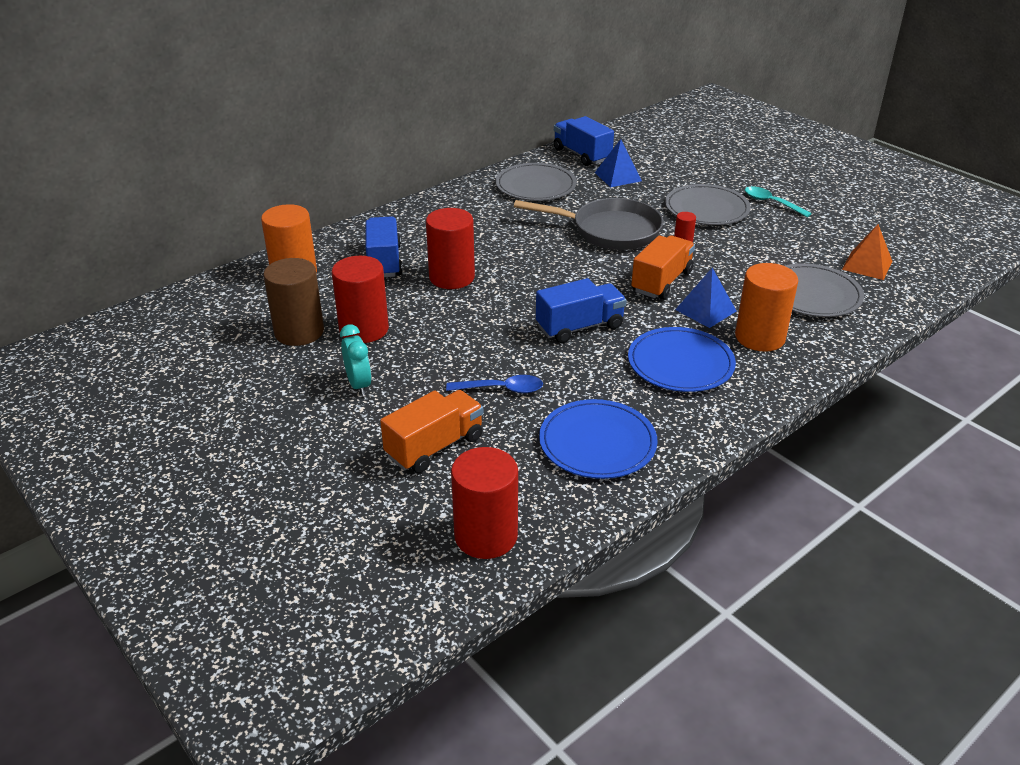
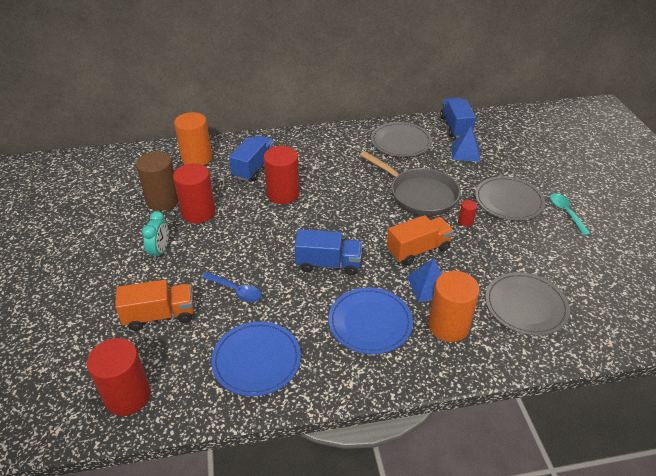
camera: 30 degrees right, 5 degrees up
(867, 265) = (597, 297): orange pyramid -> none

